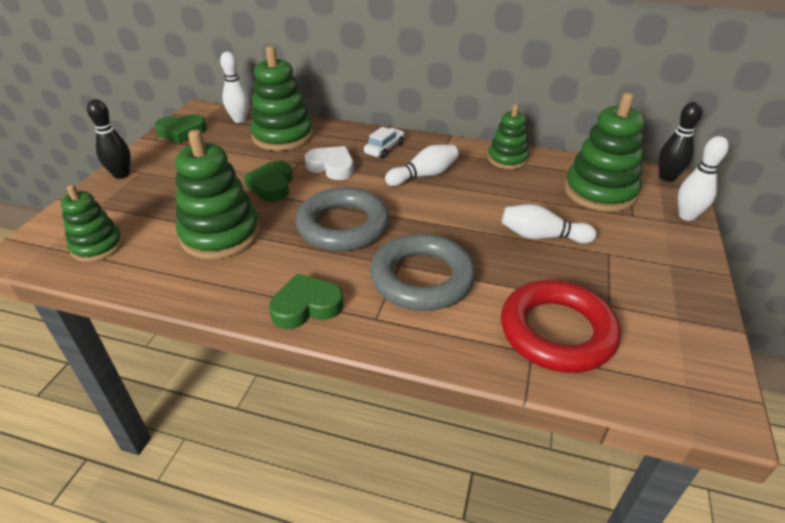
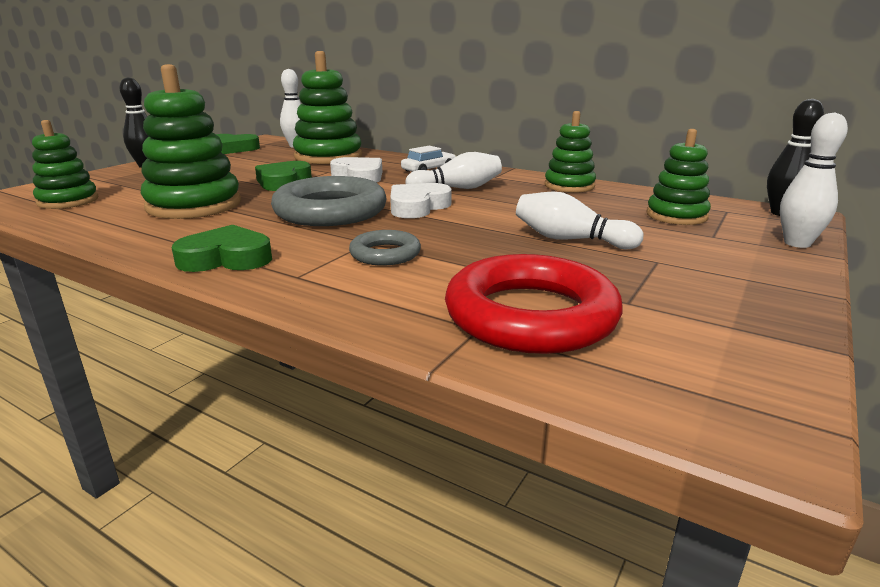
camera: 15 degrees right, 15 degrees down
(408, 208) = (417, 207): none -> white heart
(422, 278) = (385, 254): grey ring -> grey ring, size x0.52
(600, 192) = (676, 216): green stacking toy -> green stacking toy, size x0.61

